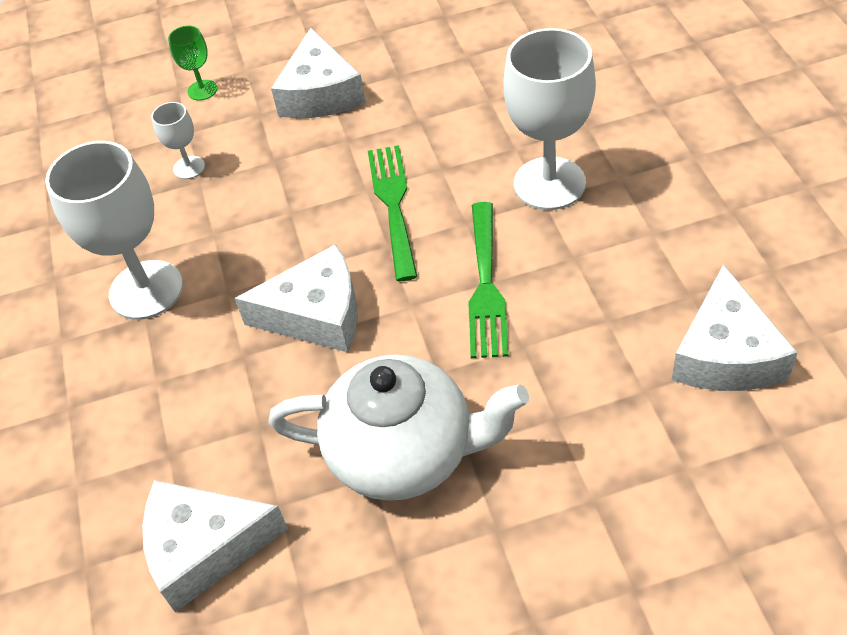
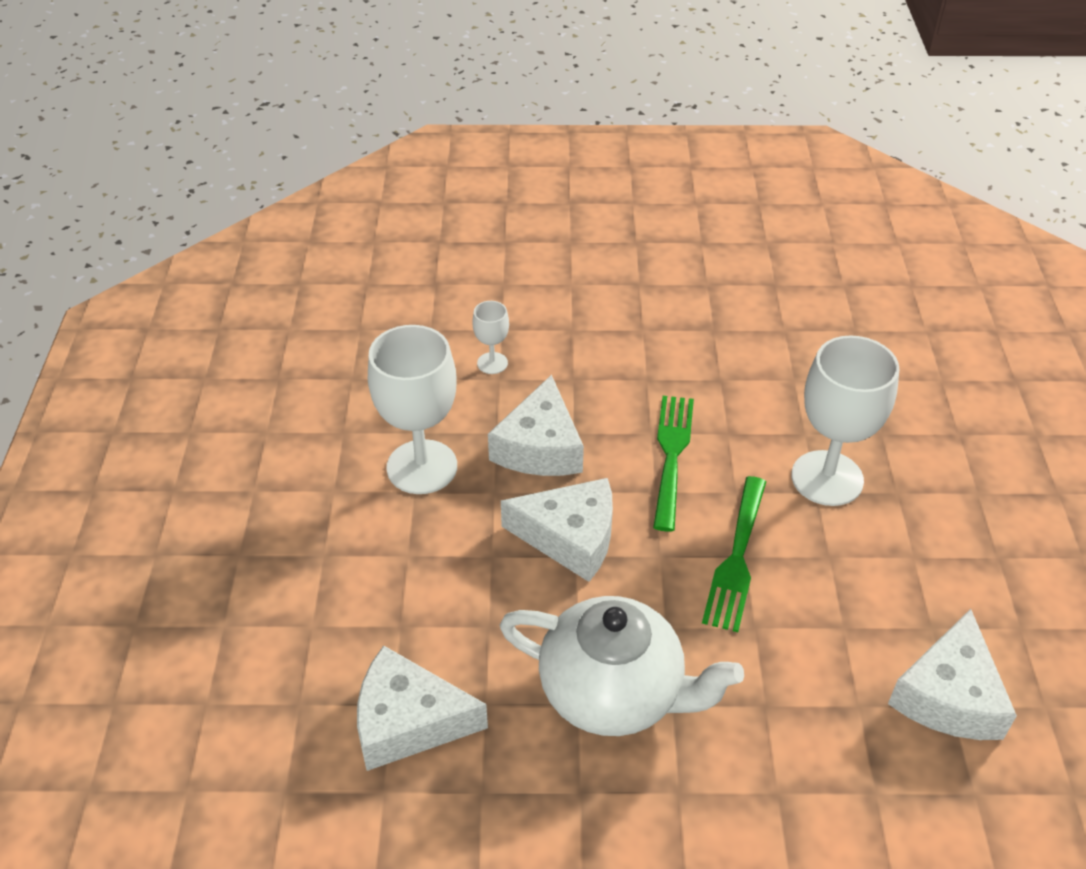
camera: 10 degrees right, 5 degrees down
(202, 90) = (525, 292): green goblet -> none
(320, 93) = (634, 327): white cheese -> white cheese (540, 447)

